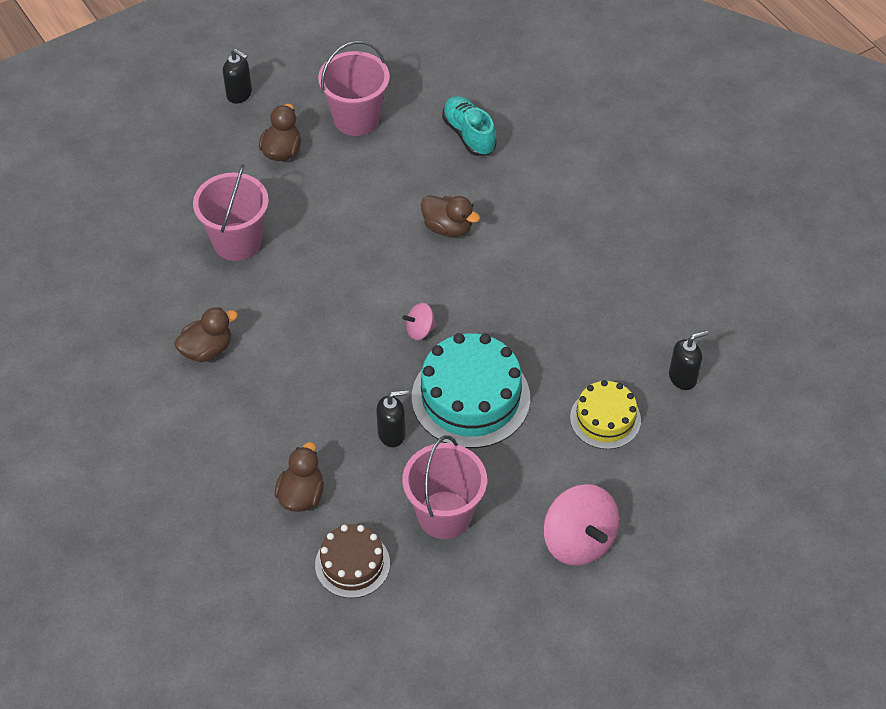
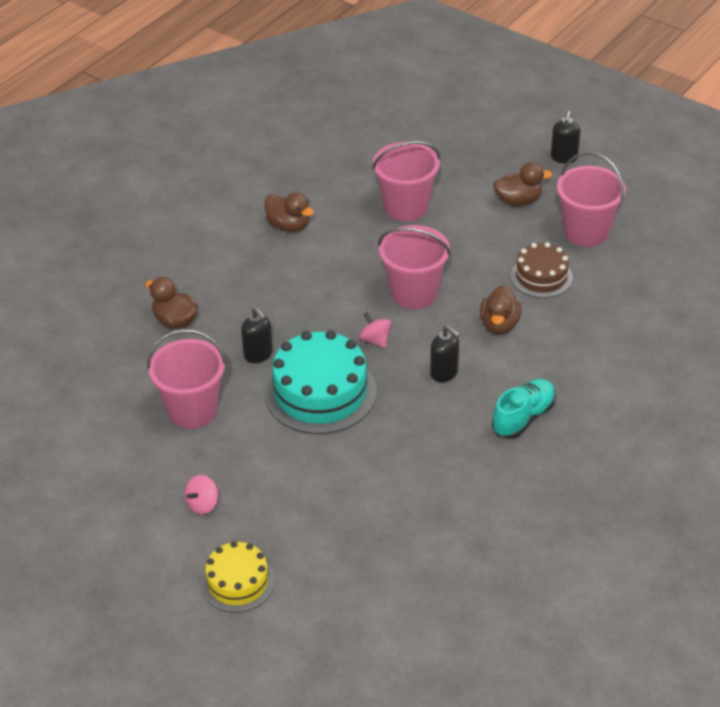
camera: 70 degrees right, 10 degrees down
(301, 495) = (175, 320): brown duck -> brown duck turned 135 degrees counterclockwise
(352, 564) = (122, 369): brown cake -> brown cake (541, 276)
(369, 278) = (414, 293): none -> pink bucket
(469, 135) = (618, 306): turquoise shoe -> turquoise shoe (523, 417)
(578, 540) = (202, 504): pink spinning top -> pink spinning top, size x0.50
(605, 419) = (342, 489): yellow cake -> yellow cake (238, 582)
(683, 378) = (418, 533): black soap dispenser -> black soap dispenser (444, 373)

